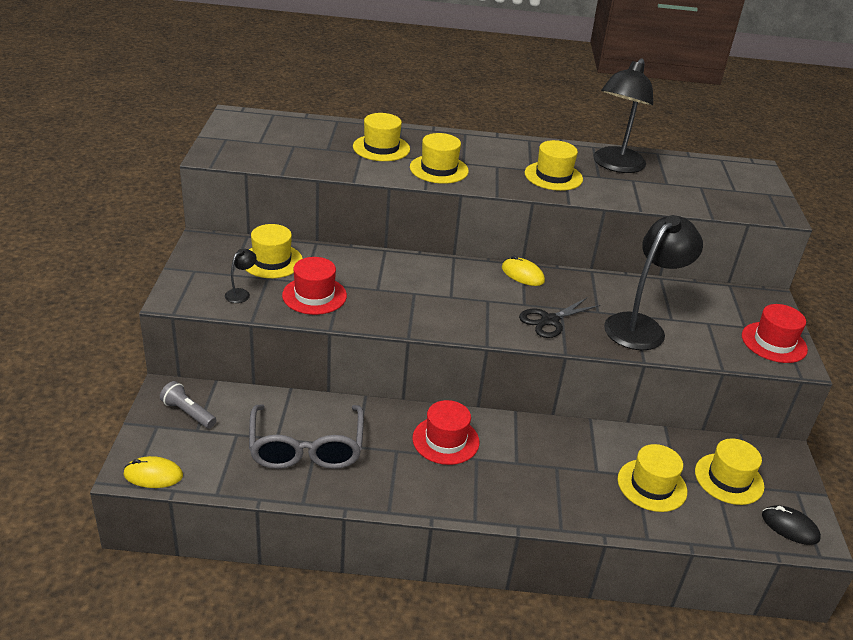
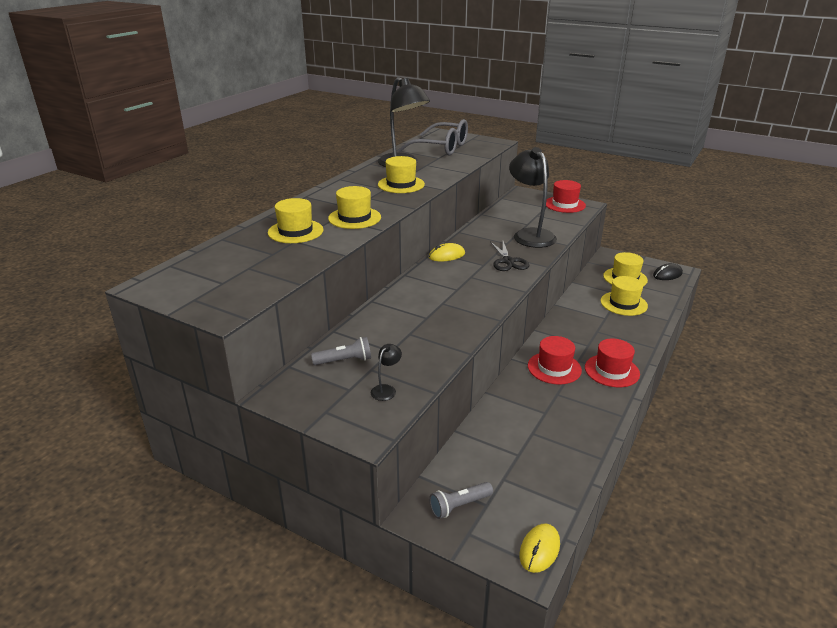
camera: 60 degrees left, 5 degrees down
(241, 293) = (386, 389): black lamp -> black lamp turned 60 degrees clockwise
(272, 261) = (344, 361): yellow hat -> grey flashlight
(306, 448) = (538, 440): grey glasses -> grey glasses (441, 148)
(314, 295) = (416, 350): red hat -> red hat (612, 371)

